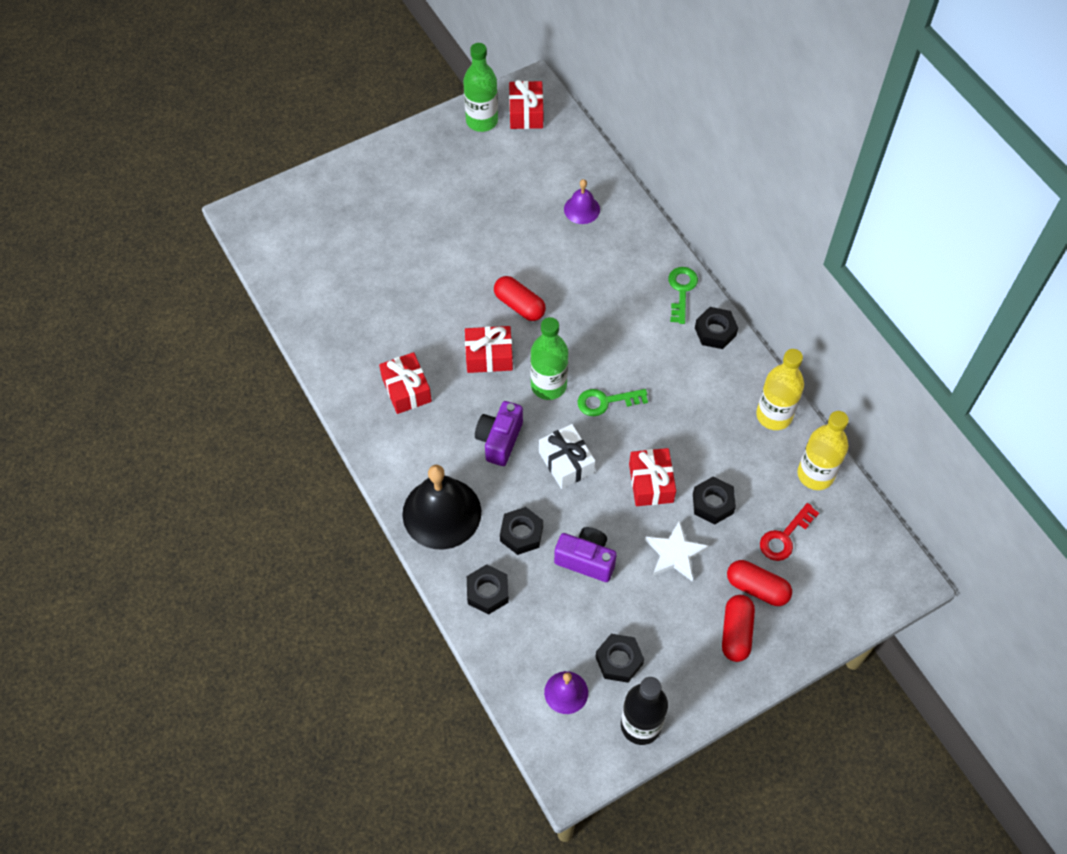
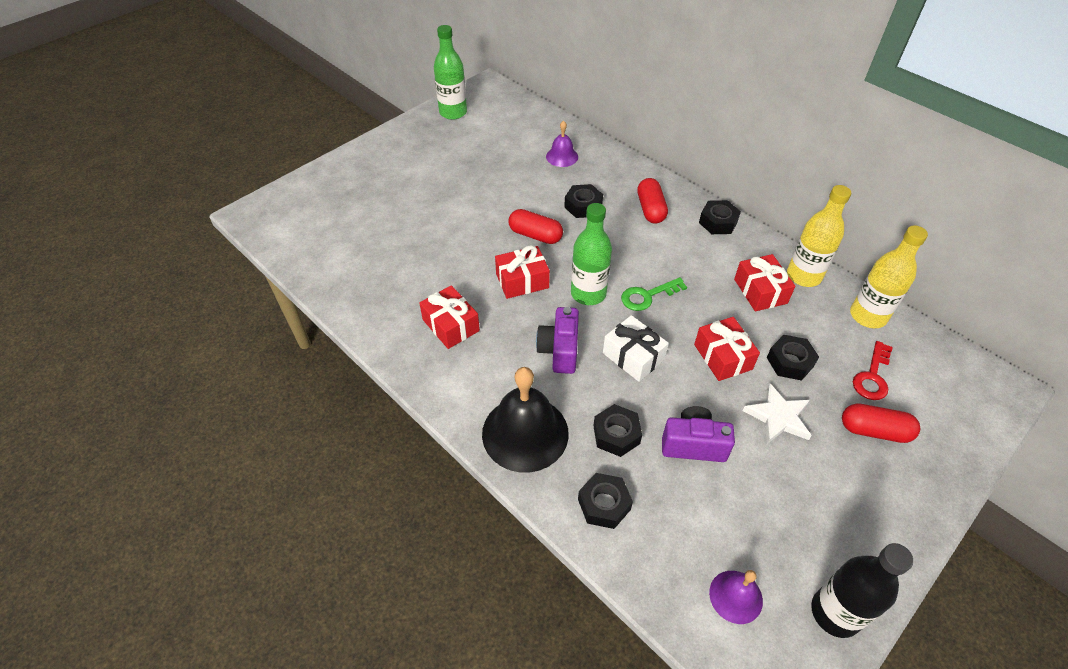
camera: 15 degrees left, 10 degrees down
(526, 113) = (488, 102): red gift -> red gift (760, 291)
(619, 660) = (776, 543): black nut -> black nut (583, 206)
(681, 290) = (673, 198): green key -> none
(736, 632) = (879, 481): red capsule -> red capsule (650, 209)

